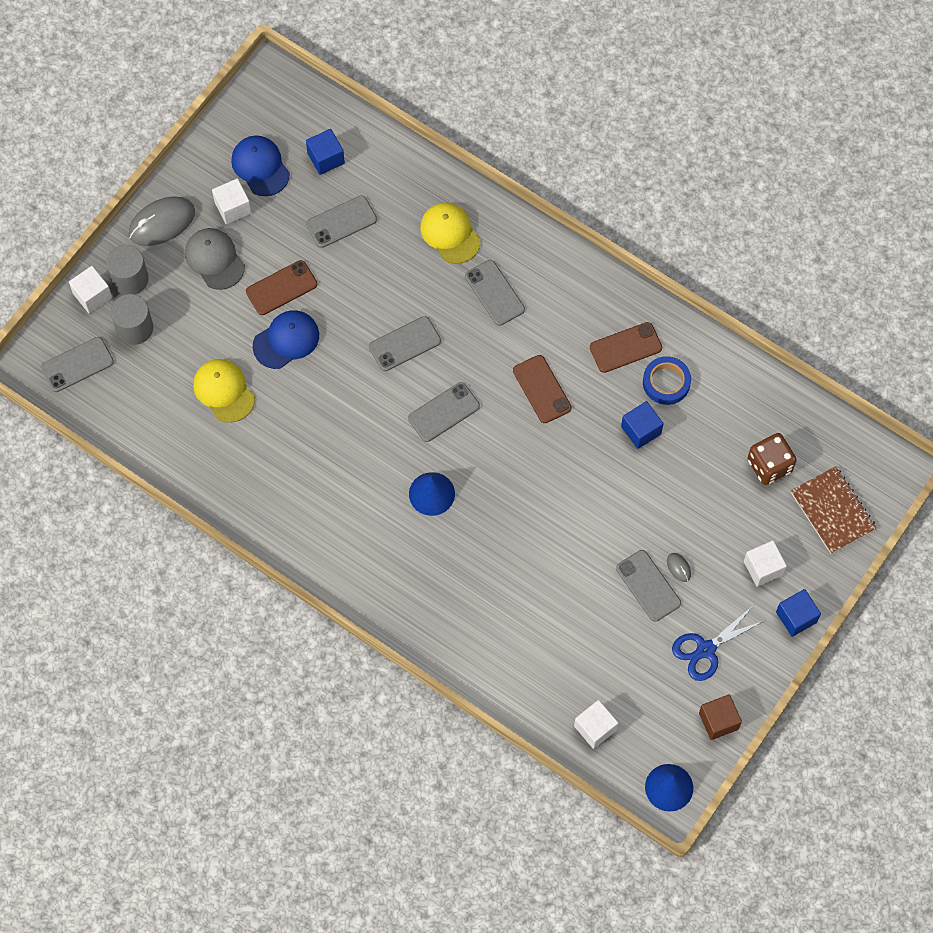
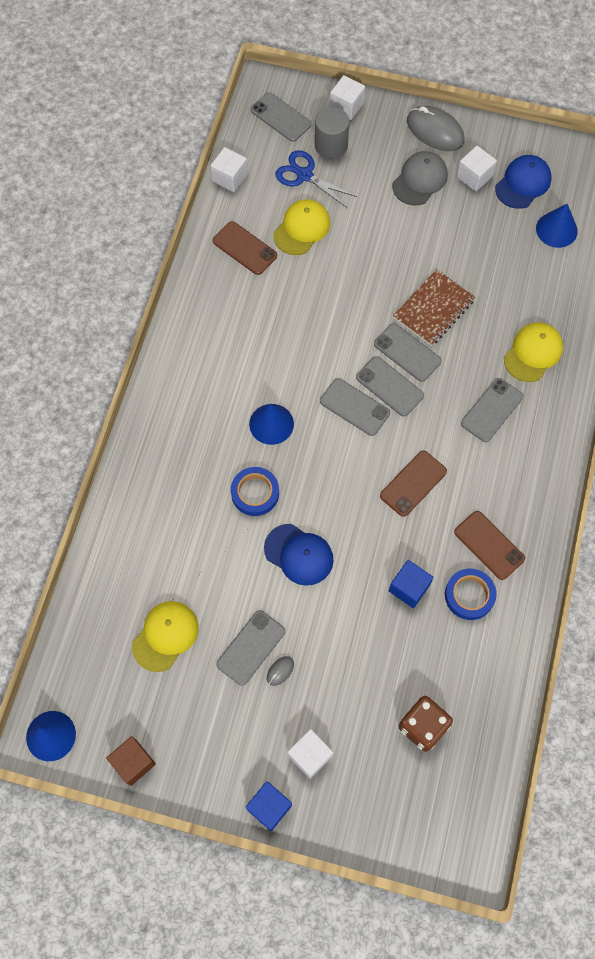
camera: 70 degrees right, 0 degrees up
(130, 279) = (373, 127): grey cylinder -> none
(281, 288) = (416, 238): brown phone -> brown phone (244, 248)
(286, 340) = (369, 259): blue cap -> blue cap (299, 554)
(326, 158) = (556, 229): blue cube -> blue cone
(341, 222) = (501, 262): grey phone -> grey phone (389, 386)
(498, 532) = (255, 493): none -> blue tape
(595, 728) = (90, 645): white cube -> white cube (230, 178)
(610, 657) = (165, 636): none -> yellow cap
(705, 650) = (203, 725): blue scissors -> blue scissors (304, 175)
(832, 511) = (399, 809): brown notebook -> brown notebook (433, 309)

